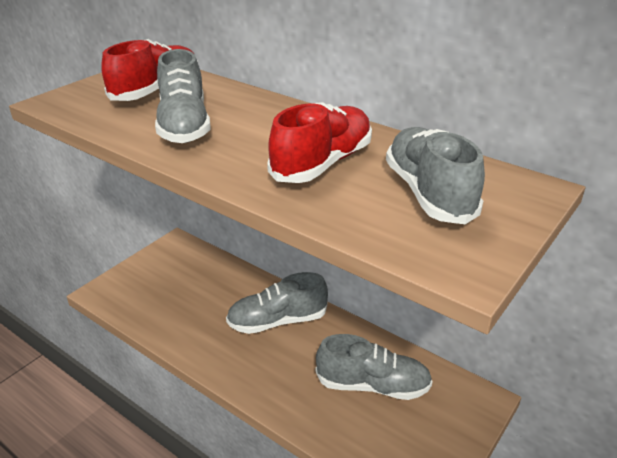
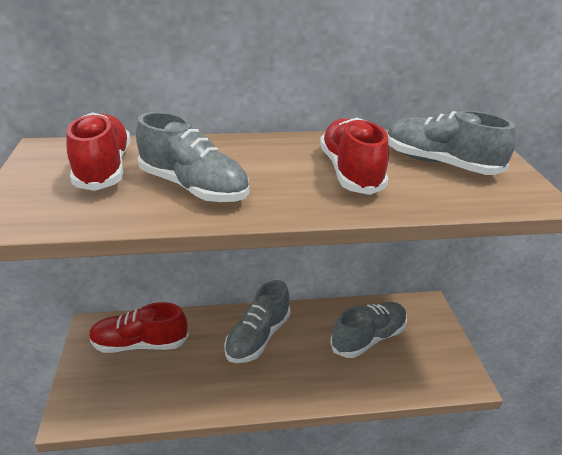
camera: 45 degrees left, 0 degrees up
(191, 272) = (140, 343): none -> red shoe

